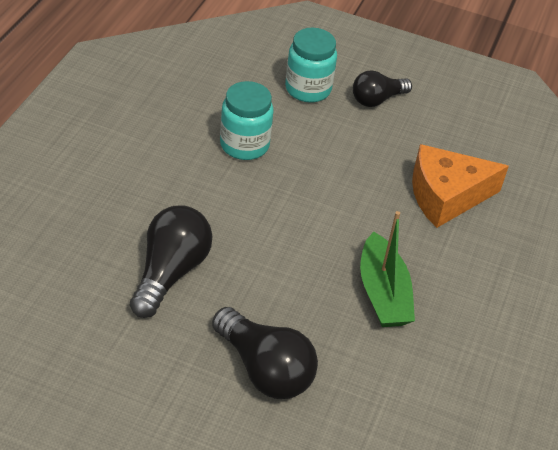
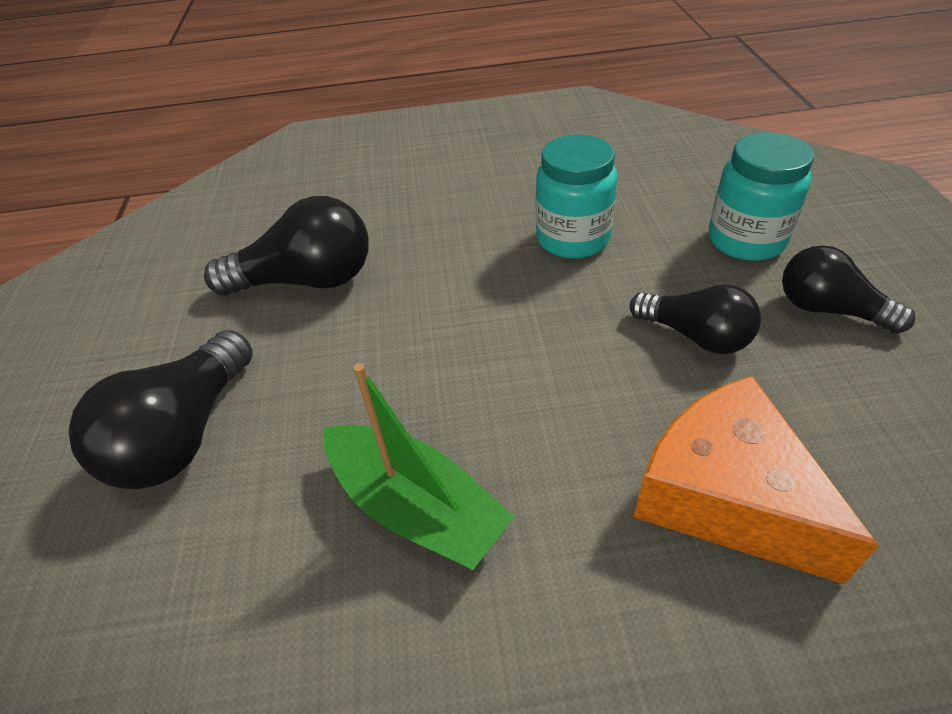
camera: 70 degrees right, 0 degrees up
(357, 149) = (695, 336): none -> black light bulb
(383, 293) = (416, 507): green boat -> green boat turned 105 degrees counterclockwise

